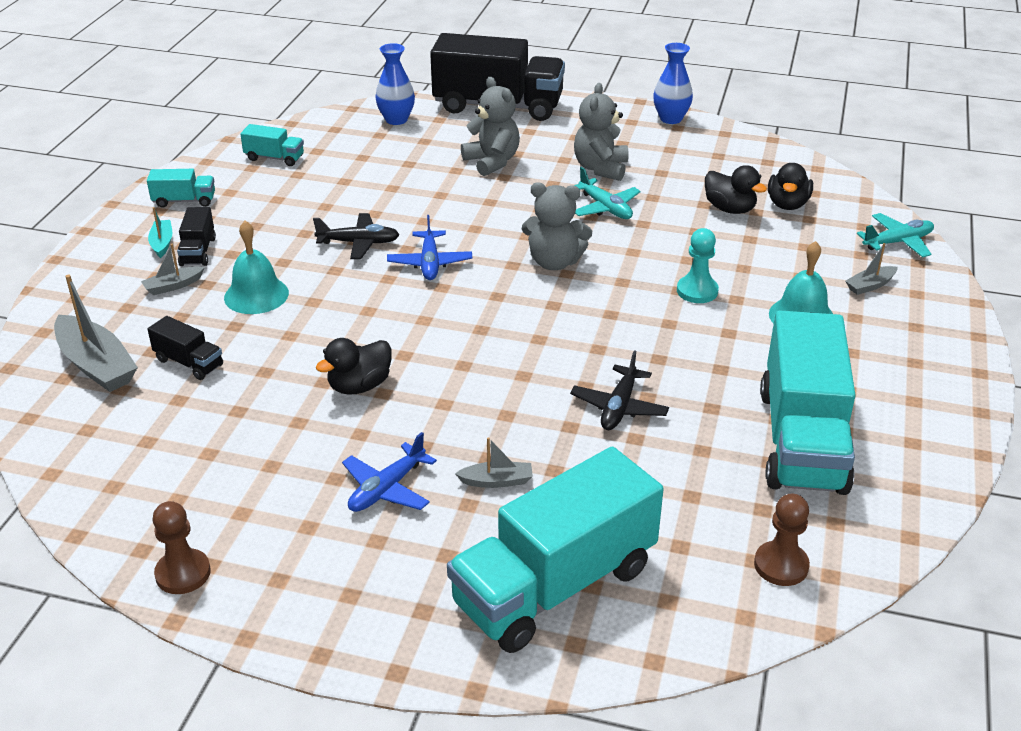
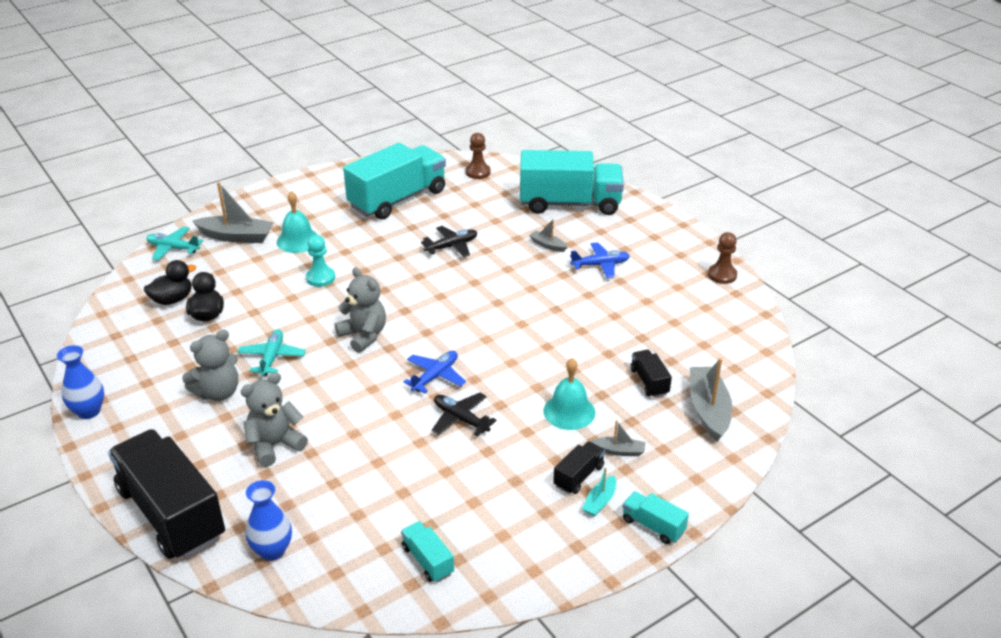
camera: 140 degrees left, 0 degrees up
(184, 201) = (548, 546): turquoise truck -> turquoise truck (653, 526)
(359, 386) = (564, 318): black duck -> none
(492, 162) = (275, 445): grey teddy bear -> grey teddy bear turned 45 degrees clockwise
(870, 285) = (236, 236): grey boat -> grey boat, size x1.94

